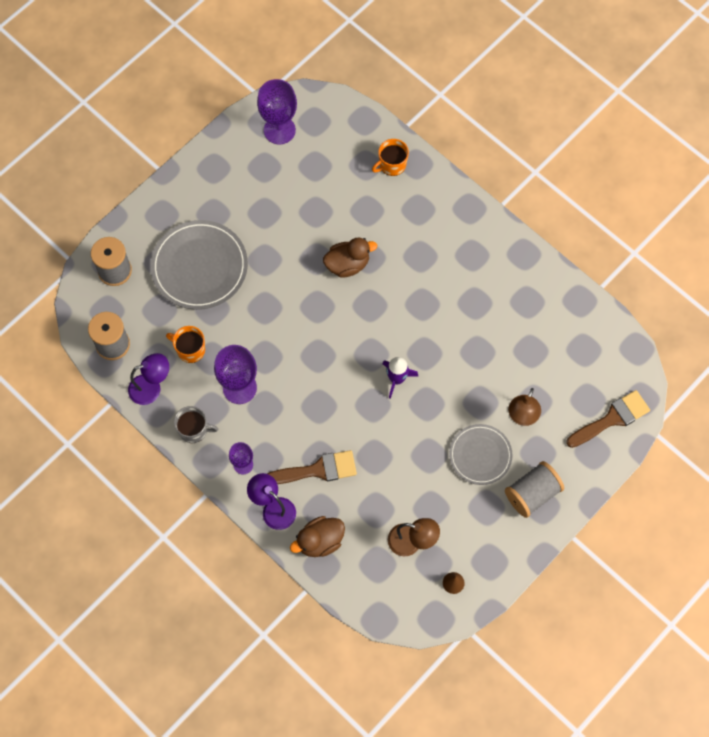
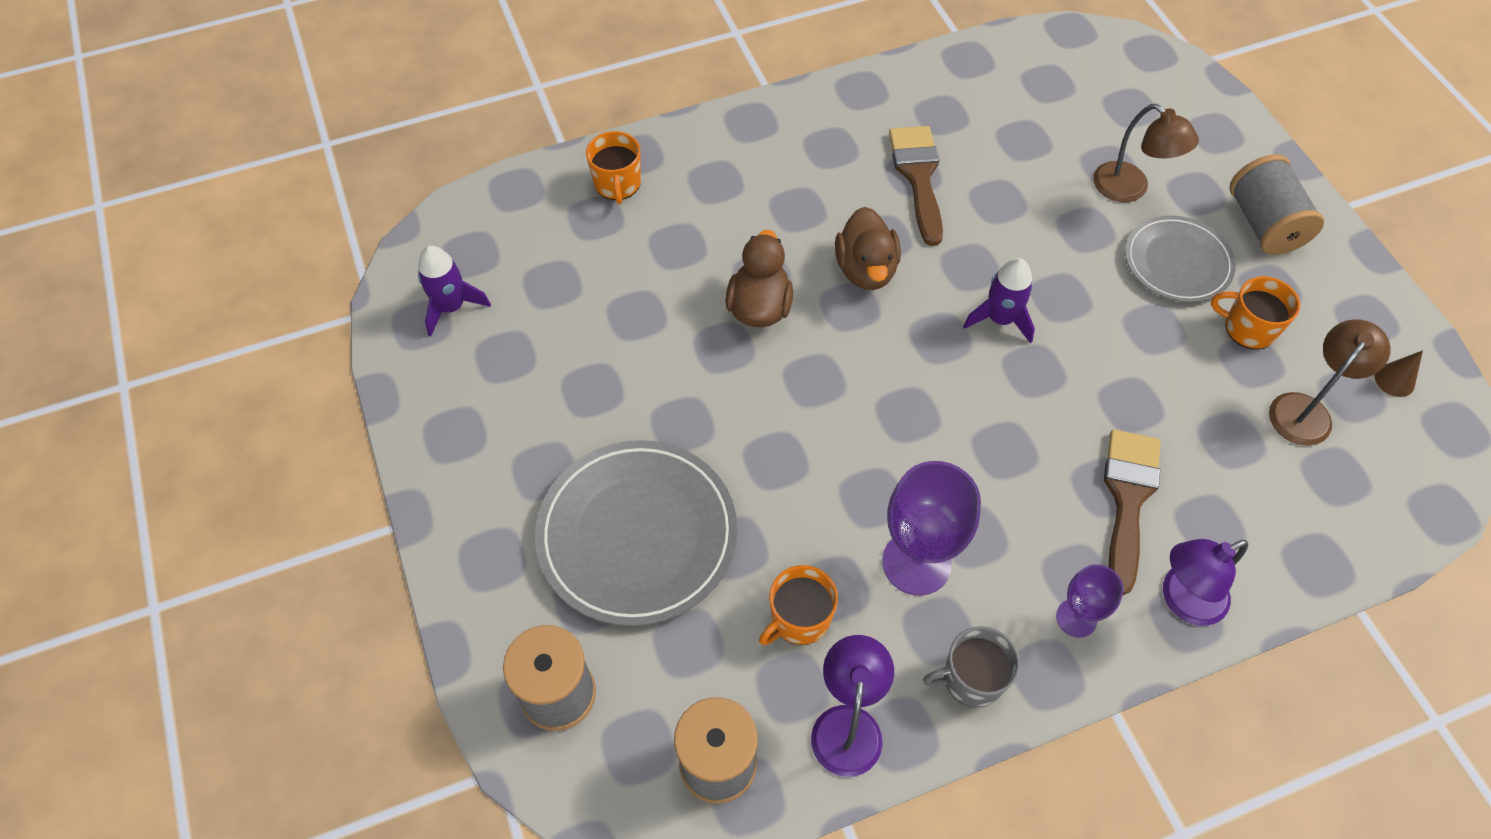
camera: 65 degrees left, 10 degrees down
(194, 430) = (971, 678): grey mug -> grey mug turned 135 degrees counterclockwise
(279, 130) = (451, 307): purple goblet -> purple rocket
(320, 541) = (1270, 548): brown duck -> brown duck (866, 270)
(452, 502) = (1248, 328): none -> orange mug
(612, 418) = (1170, 93): brown brush -> brown brush (918, 176)

